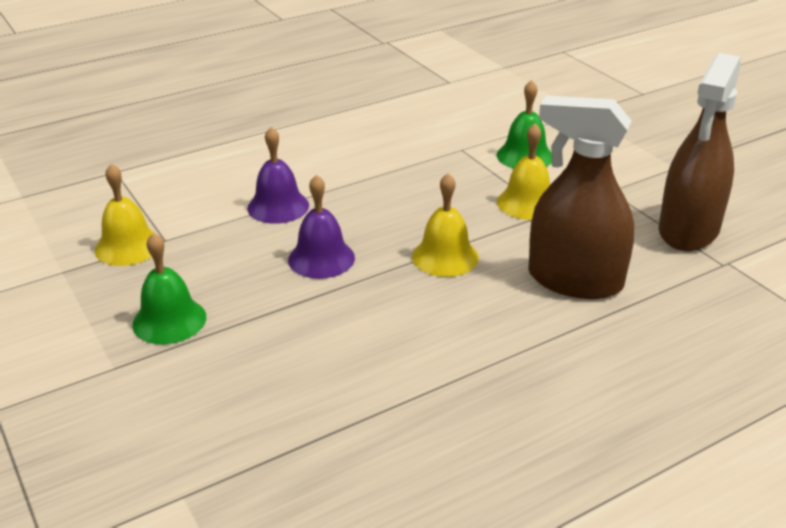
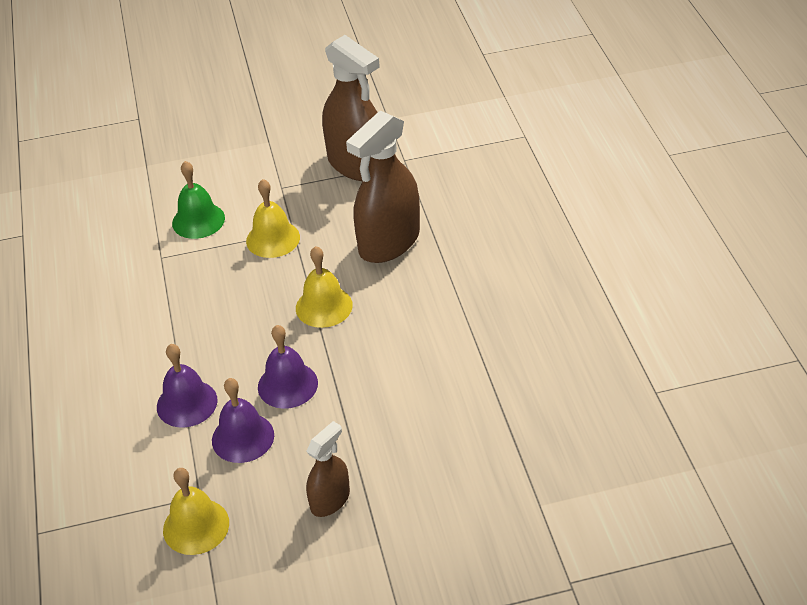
camera: 70 degrees left, 10 degrees up
(169, 320) = (330, 500): green bell -> brown spray bottle
(243, 247) = (243, 437): none -> purple bell

